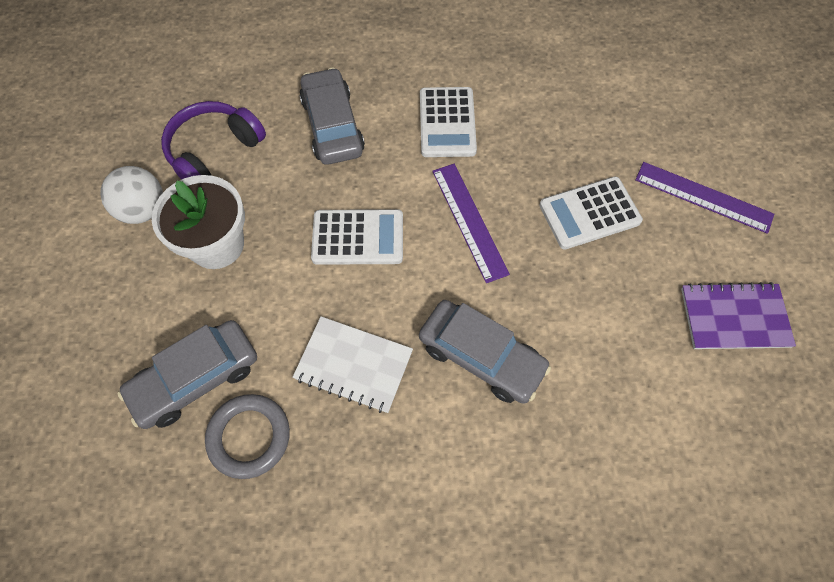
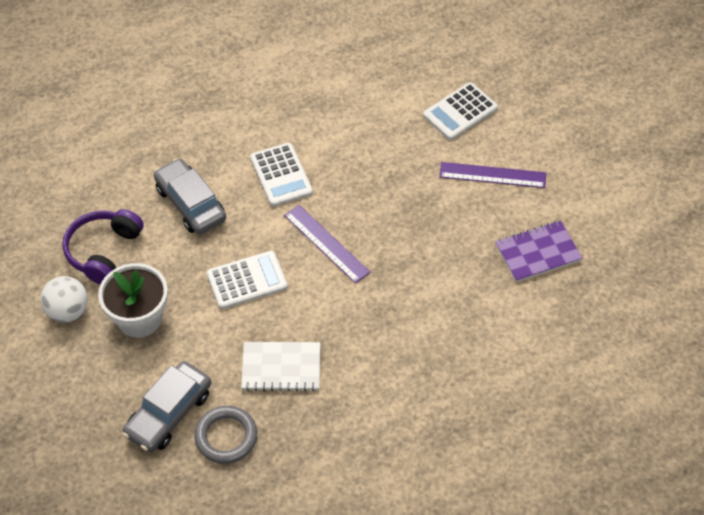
camera: 20 degrees left, 10 degrees down
(481, 356) = (370, 333): grey car -> none
(589, 213) = (414, 211): white calculator -> white calculator (460, 112)

